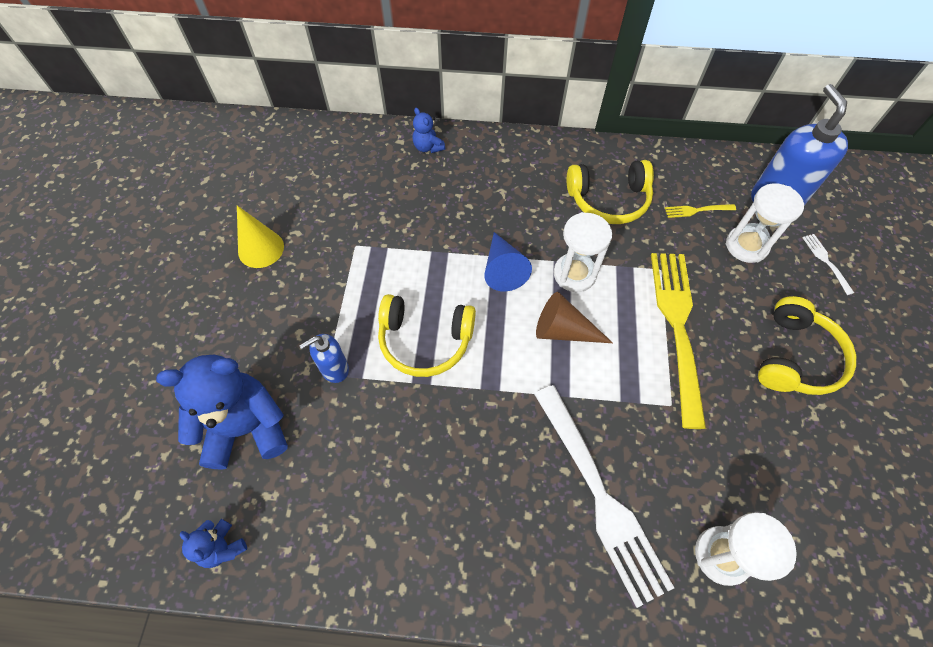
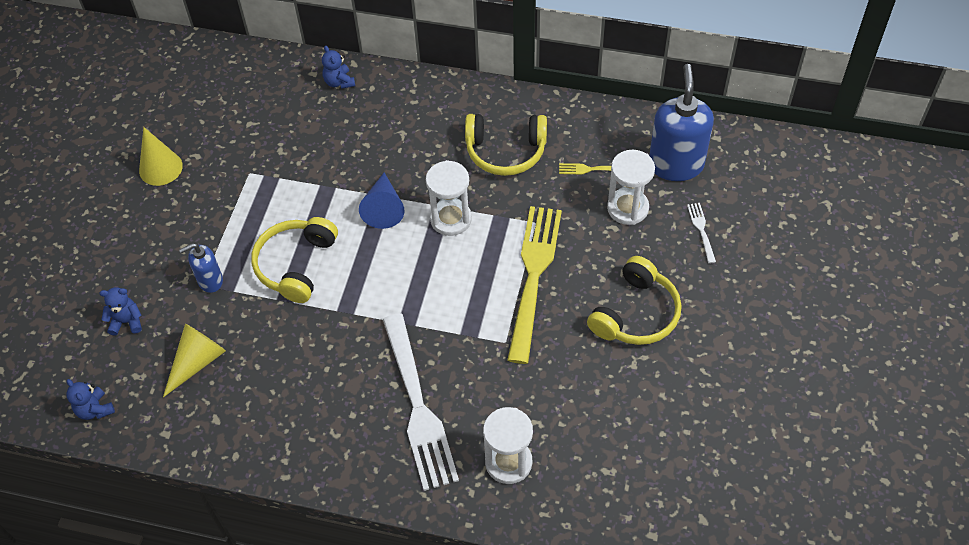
camera: 10 degrees right, 5 degrees down
(247, 428) = (126, 322): blue teddy bear -> blue teddy bear, size x0.47
(336, 469) = (197, 362): none -> yellow cone
(425, 340) = (296, 265): yellow headphones -> yellow headphones turned 90 degrees clockwise
(563, 330) = (426, 269): brown cone -> none

